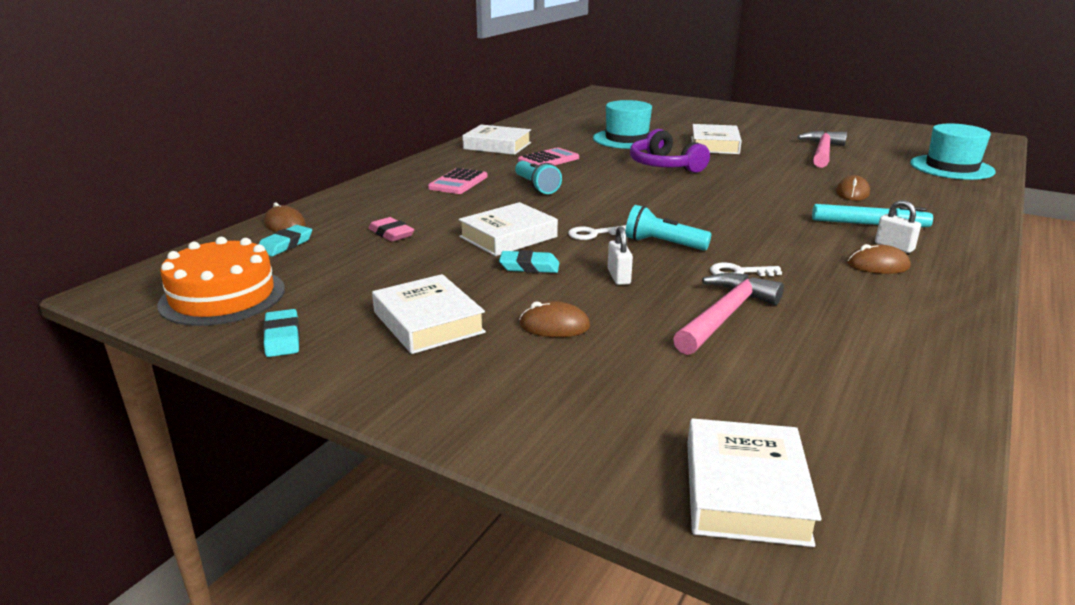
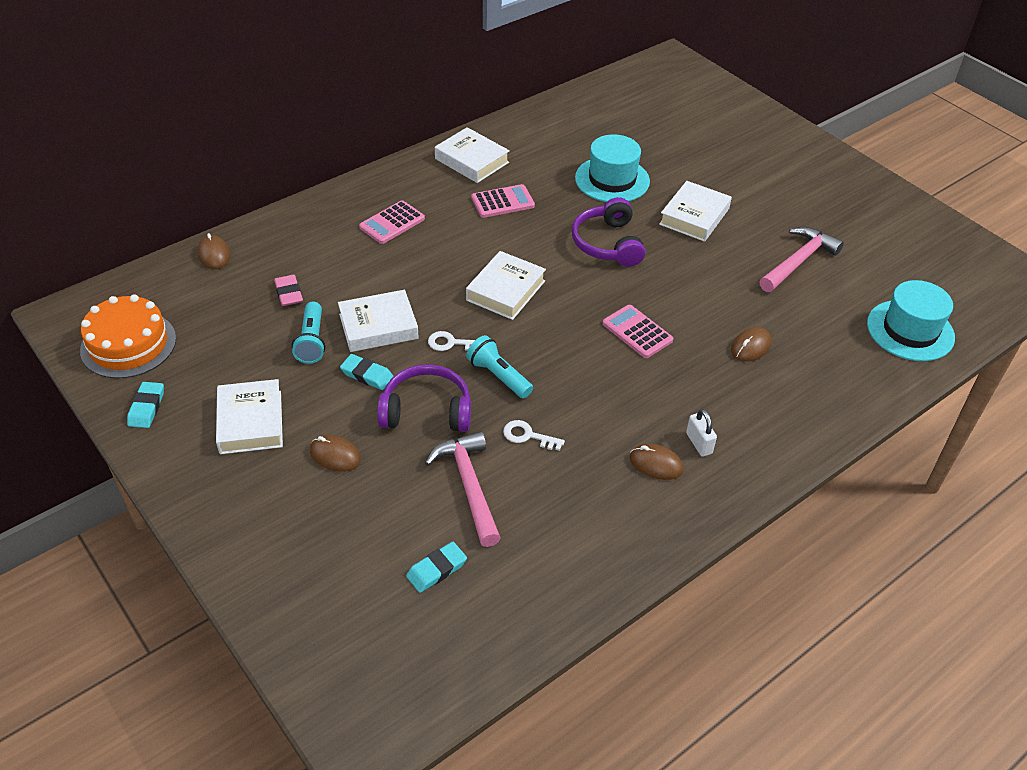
camera: 20 degrees right, 20 degrees up
(285, 245) = (201, 286): turquoise eraser -> turquoise eraser (436, 570)
(536, 186) = (457, 250): turquoise flashlight -> turquoise flashlight (311, 341)
(619, 277) = (426, 411): white padlock -> purple headphones
(725, 315) = (469, 485): pink hammer -> pink hammer turned 75 degrees counterclockwise
(745, 491) = (337, 651): white book -> white book (505, 290)
(751, 201) = (637, 332): none -> pink calculator
(869, 224) = (711, 403): turquoise marker -> none

